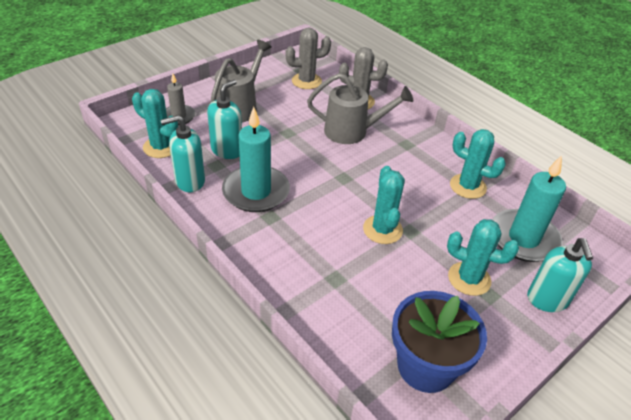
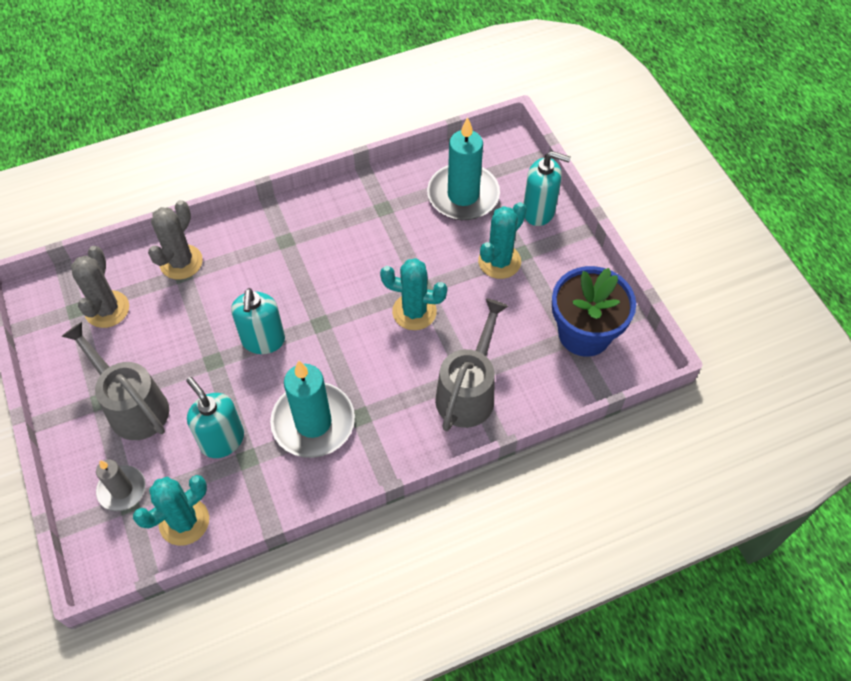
camera: 70 degrees left, 15 degrees up
(189, 181) = (268, 494): turquoise soap dispenser -> turquoise soap dispenser (263, 340)
(353, 132) = (240, 288): grey watering can -> grey watering can (468, 391)
(468, 186) = (376, 210): turquoise cactus -> none

